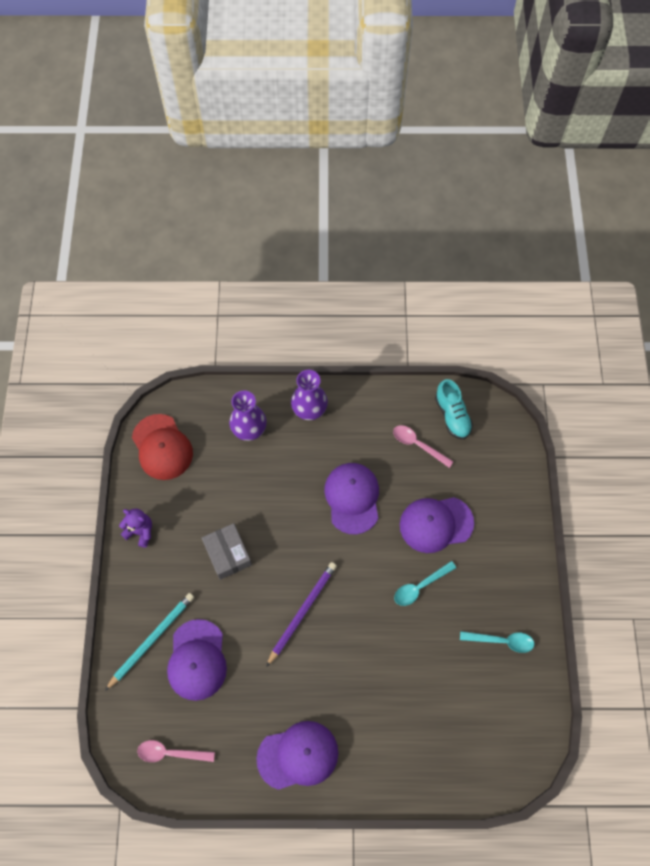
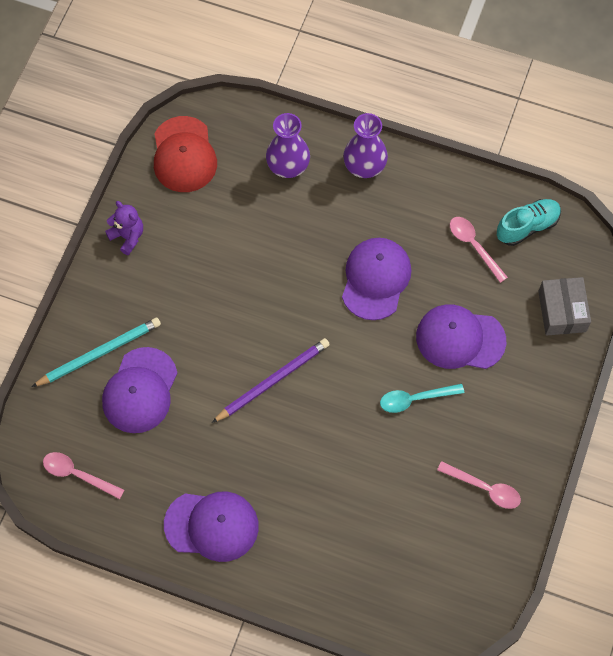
camera: 20 degrees right, 0 degrees up
(227, 554) = (214, 292): grey box -> grey box (562, 311)
(452, 415) = (527, 226): turquoise shoe -> turquoise shoe turned 120 degrees counterclockwise
(501, 641) = (484, 488): turquoise spoon -> pink spoon

